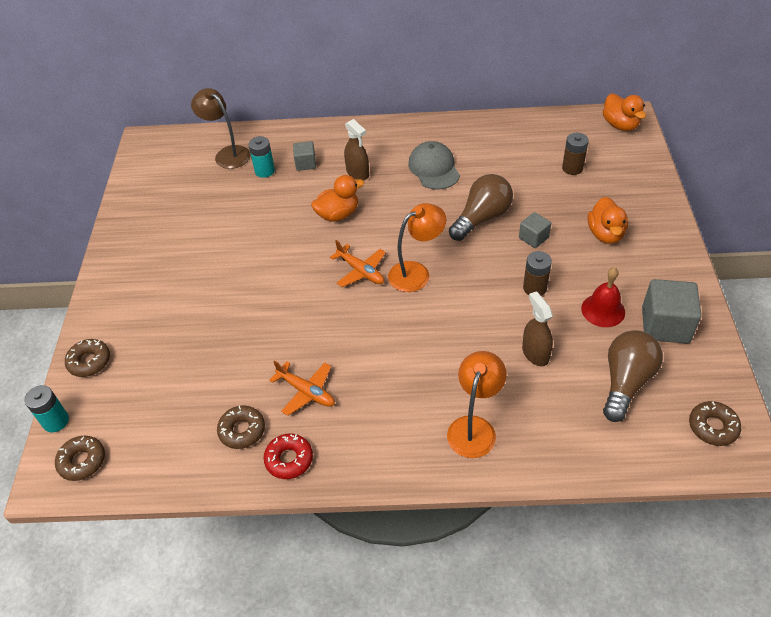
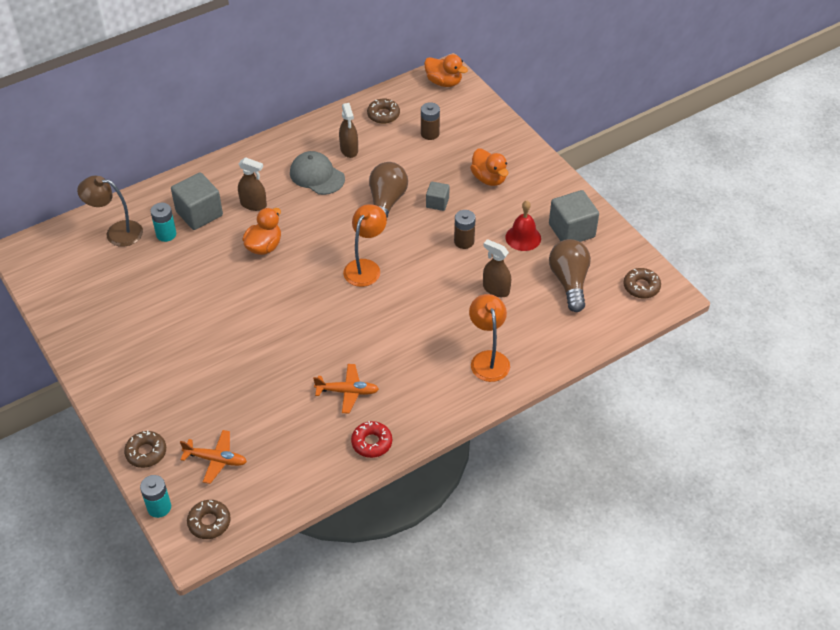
camera: 35 degrees left, 0 degrees up
(242, 430) = (319, 441): brown donut -> brown donut (383, 115)
(305, 163) = (199, 213): grey cube -> grey cube, size x1.80
(361, 271) = (320, 284): orange plane -> orange plane (216, 460)
(481, 156) = (349, 150): none -> brown spray bottle

